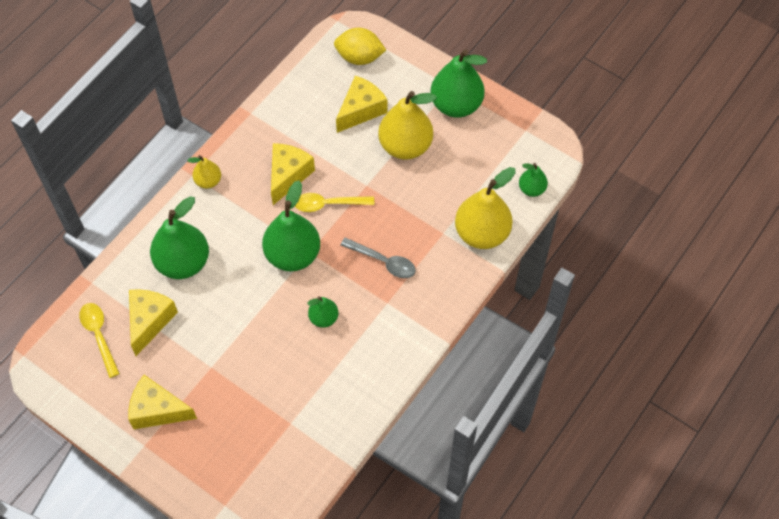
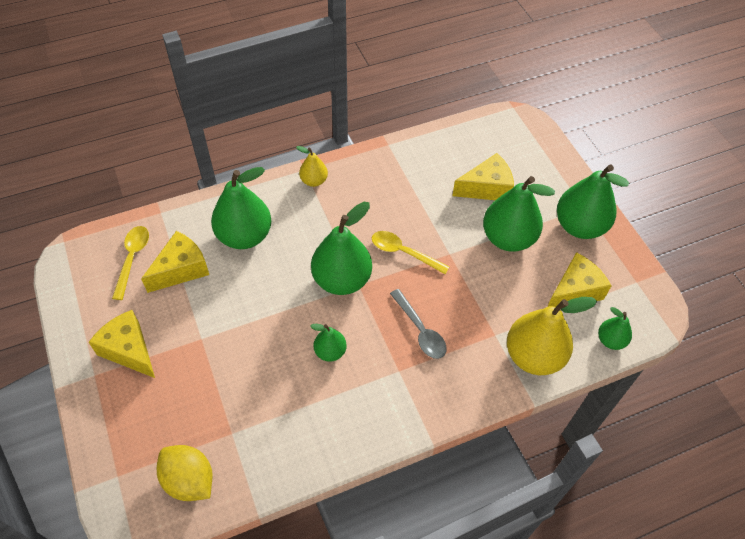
camera: 30 degrees right, 5 degrees down
(288, 175) = (385, 210): yellow cheese -> yellow cheese (574, 291)
(359, 57) = (513, 145): yellow lemon -> yellow lemon (189, 480)
(405, 146) = (508, 238): yellow pear -> green pear

